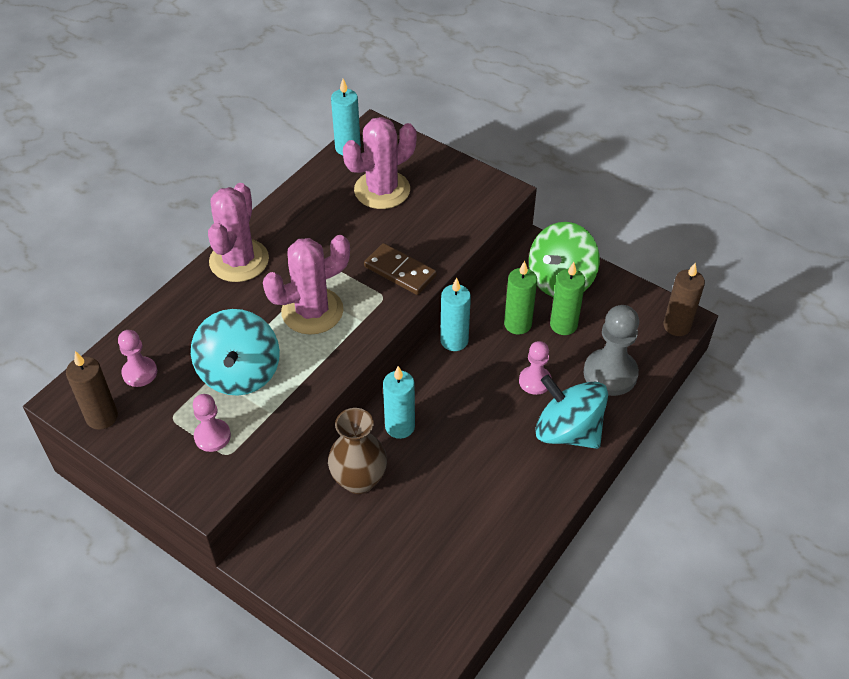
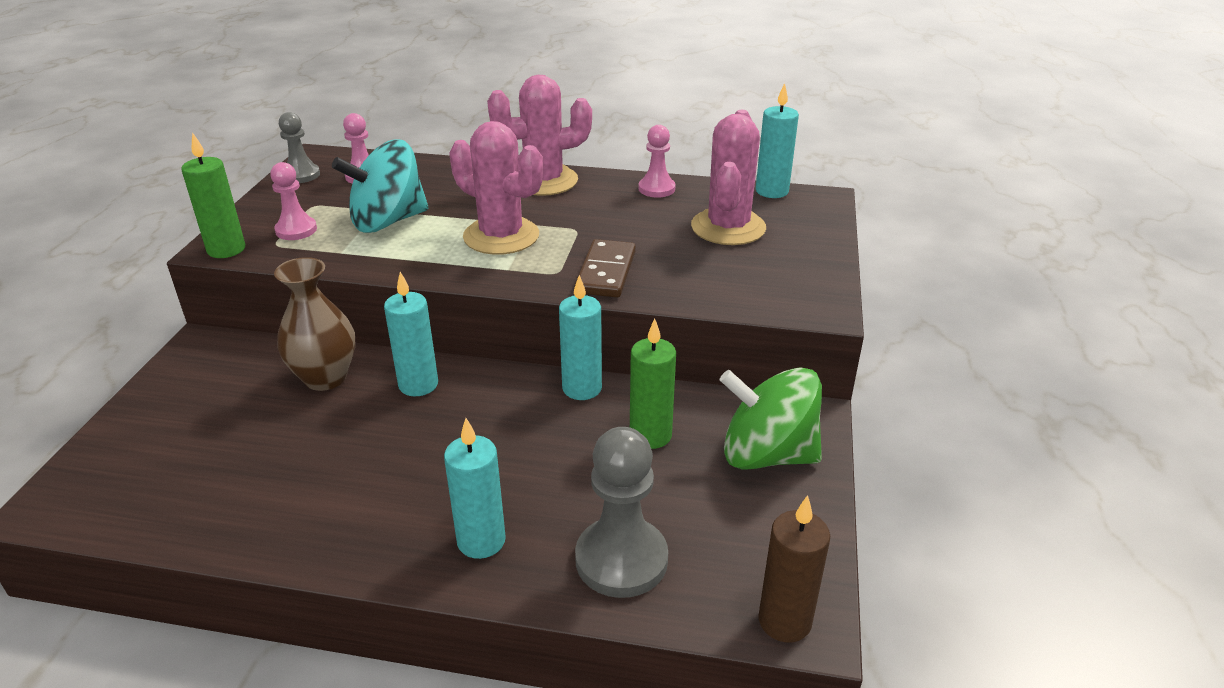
camera: 65 degrees right, 15 degrees down
(102, 417) = (301, 175): brown candle -> grey pawn
(382, 190) = (728, 227): pink cactus -> pink cactus turned 75 degrees clockwise
(535, 381) = (557, 480): pink pawn -> pink pawn (656, 189)
(563, 325) = (683, 481): green candle -> green candle (226, 249)
(568, 431) = (481, 541): turquoise spinning top -> turquoise candle

